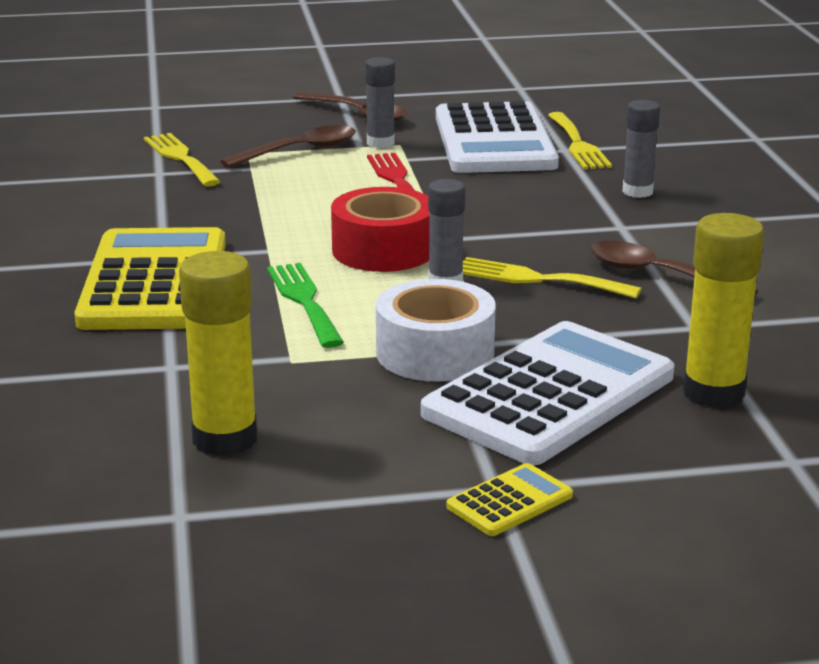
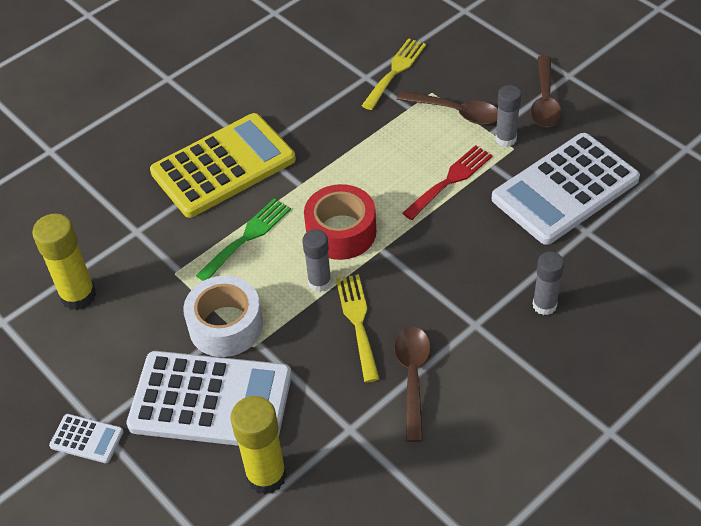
camera: 60 degrees right, 25 degrees up
(509, 501) = (87, 439): yellow calculator -> white calculator
(578, 144) = (603, 234): yellow fork -> none

